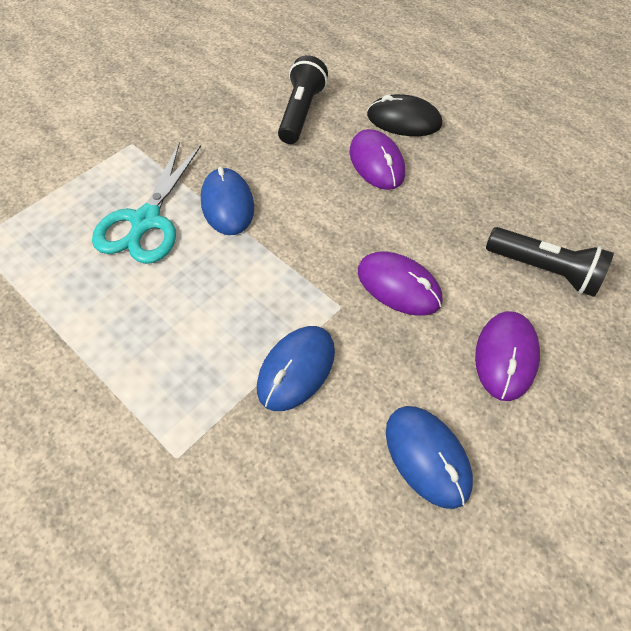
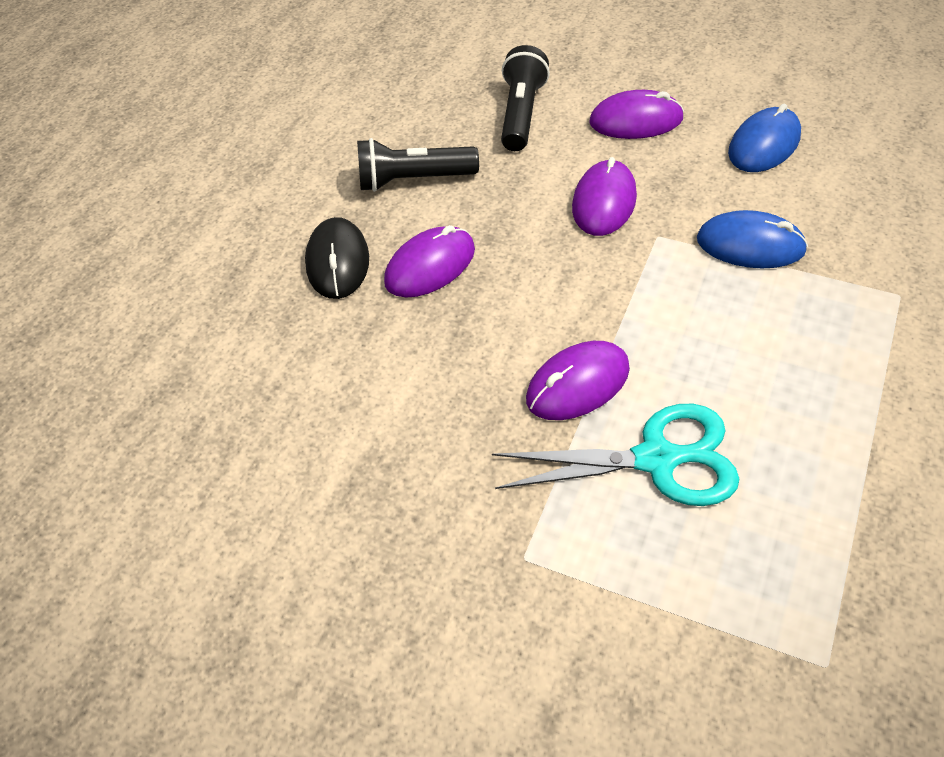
camera: 105 degrees left, 5 degrees down
(227, 204) = (578, 384): blue mouse -> purple mouse
(301, 112) = (364, 371): black flashlight -> black flashlight (413, 180)

